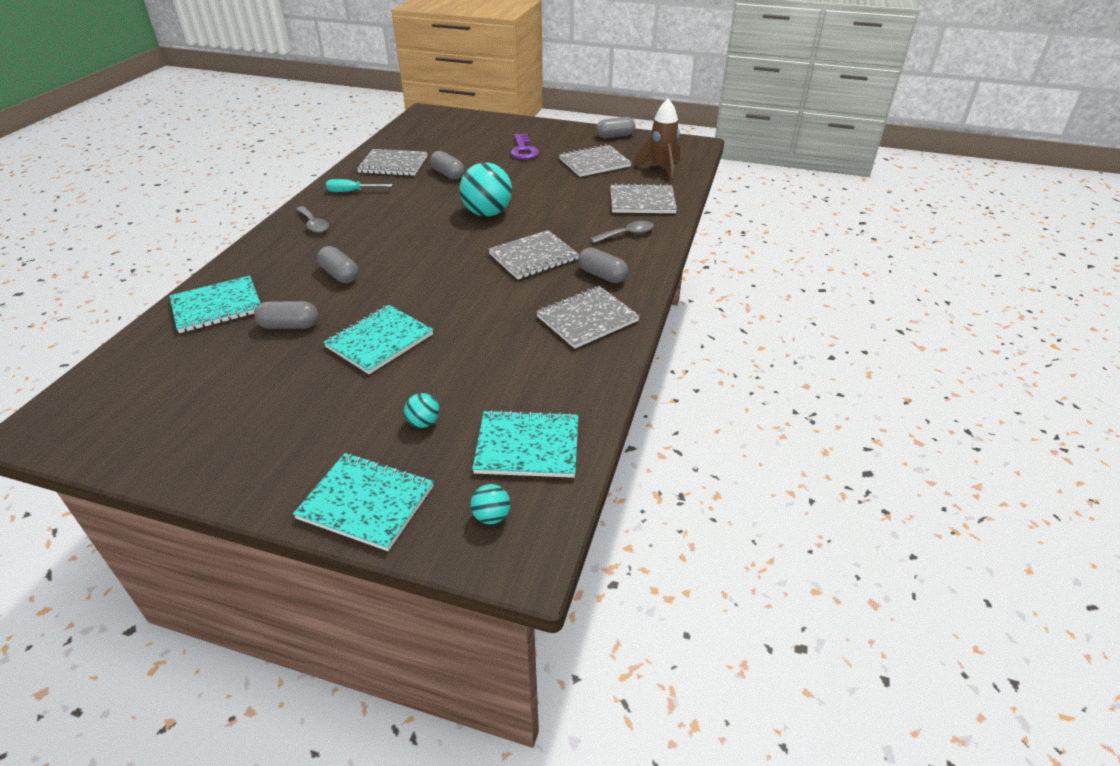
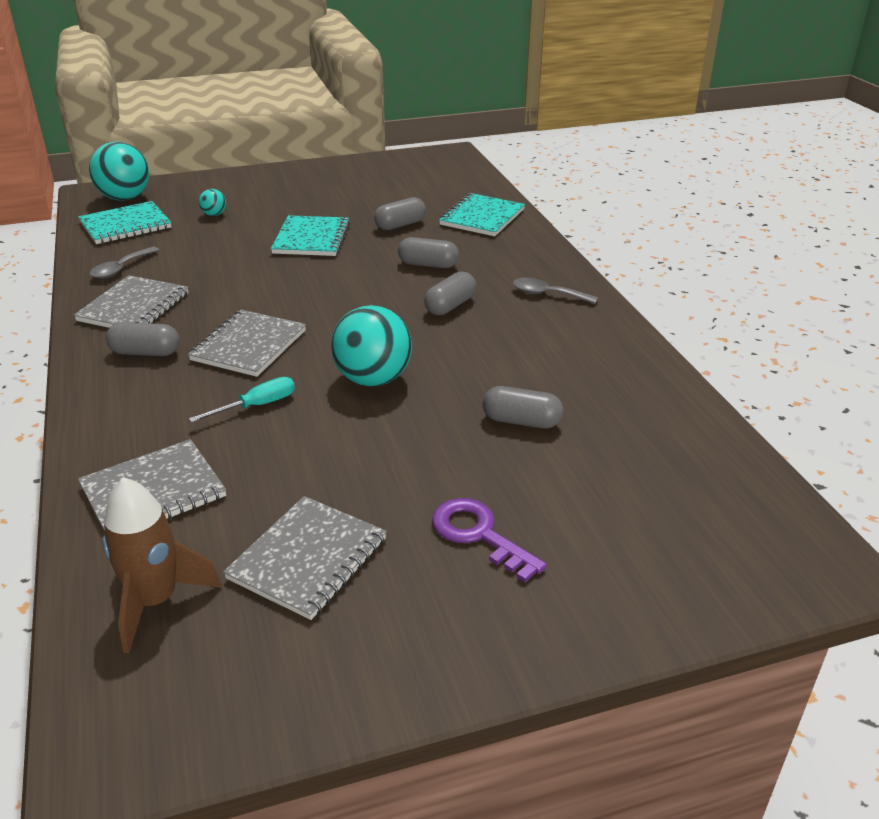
camera: 145 degrees right, 5 degrees down
(352, 191) = (590, 344): turquoise screwdriver -> turquoise screwdriver (257, 406)
(366, 502) = (209, 183): turquoise notebook -> none
(393, 164) = (626, 406): grey notebook -> none
(491, 516) = (125, 198): turquoise ball -> turquoise ball, size x2.19
(615, 136) = (335, 689): grey capsule -> grey capsule (450, 306)
(627, 234) = (145, 418): grey spoon -> grey spoon (121, 269)

